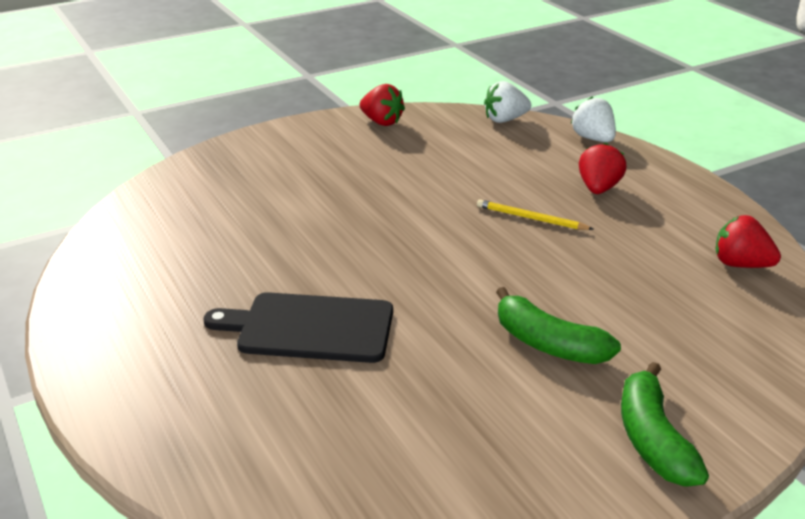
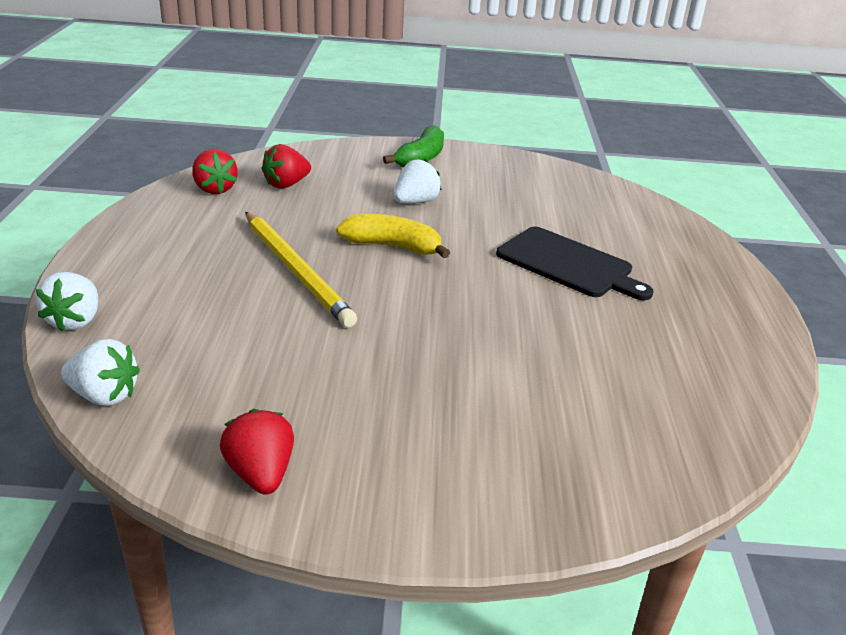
camera: 150 degrees left, 0 degrees up
(492, 273) = (393, 246): none -> yellow banana
(531, 218) = (296, 270): yellow pencil -> yellow pencil, size x1.90
(548, 344) = (415, 202): green banana -> white strawberry
(598, 188) = (190, 270): red strawberry -> red strawberry (286, 184)

